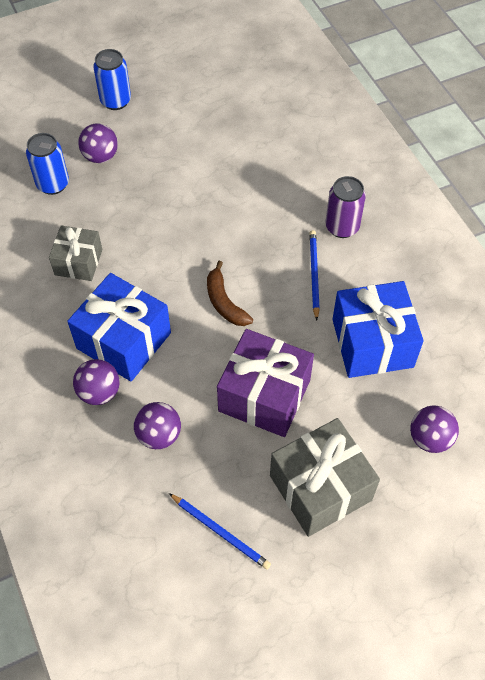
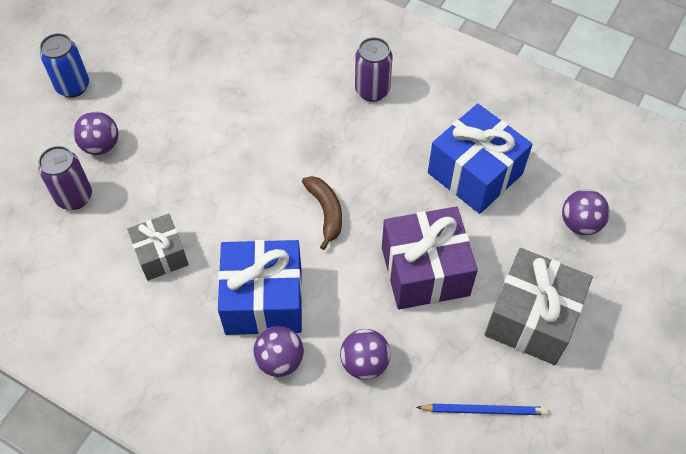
camera: 35 degrees left, 0 degrees up
(53, 184) = (74, 197): blue can -> purple can
(224, 302) = (326, 212): brown banana -> brown banana turned 135 degrees counterclockwise
(314, 274) = (381, 144): blue pencil -> none

